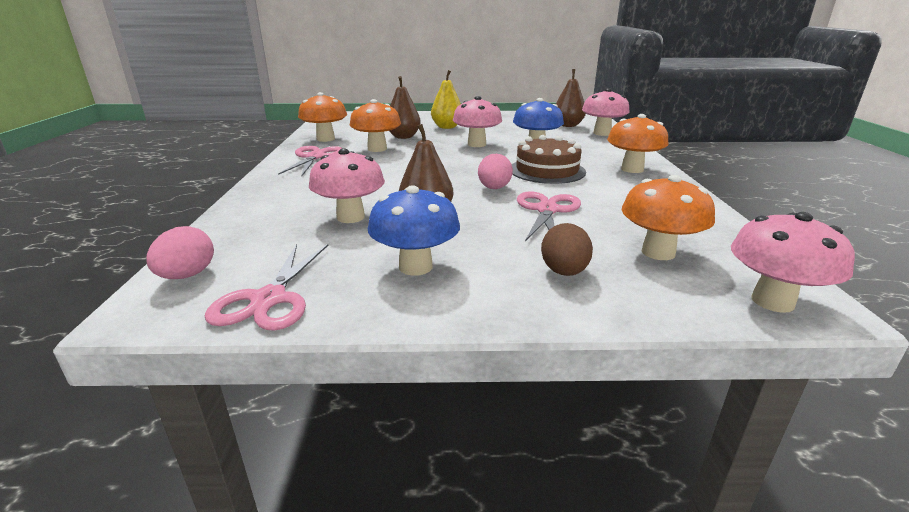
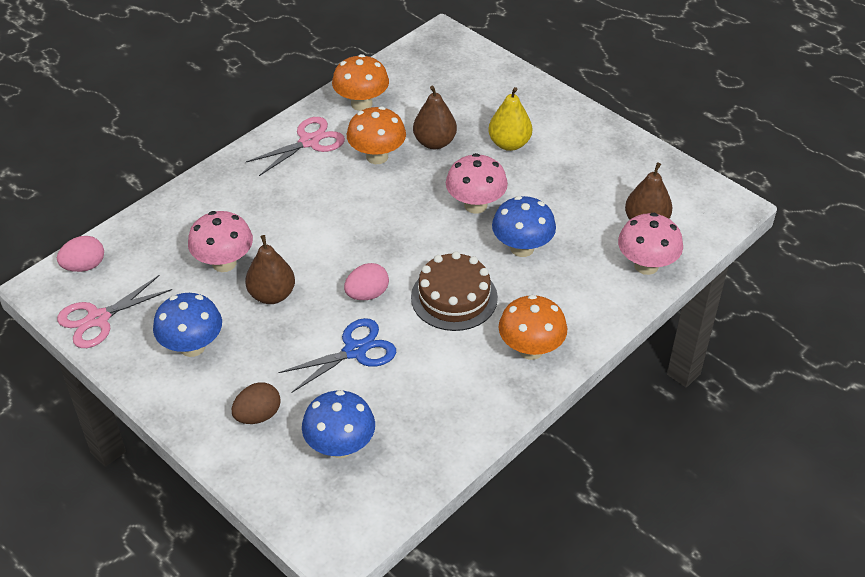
camera: 45 degrees right, 20 degrees up
(547, 210) = (355, 351): pink scissors -> blue scissors
(658, 252) = (340, 446): orange mushroom -> blue mushroom
(772, 301) = (320, 527): pink mushroom -> none

